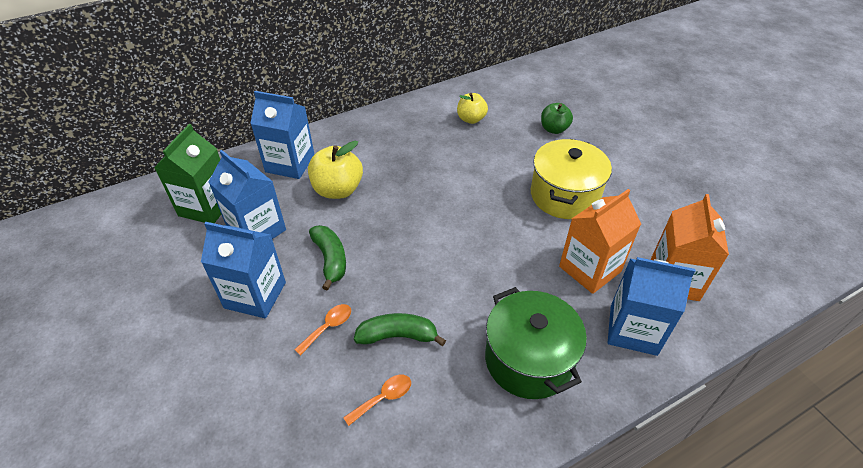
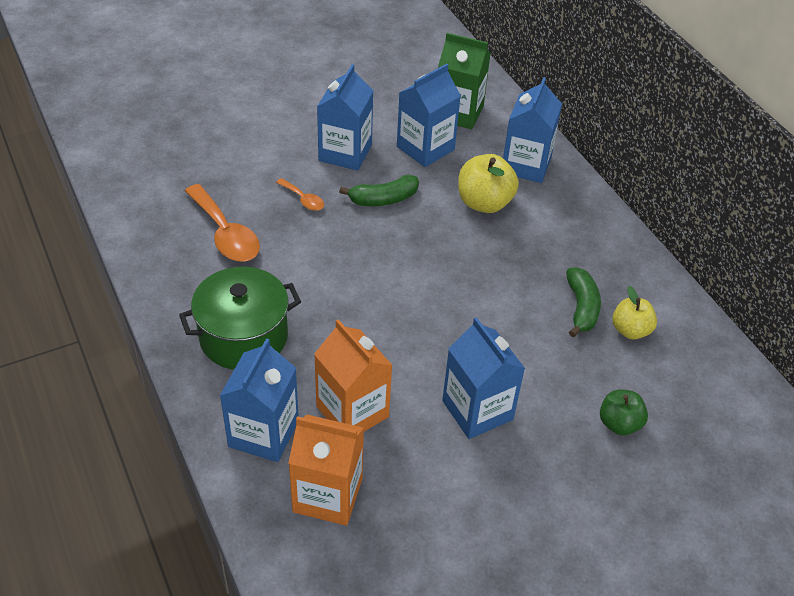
camera: 90 degrees right, 0 degrees up
(383, 398) = (225, 234): orange spoon -> orange spoon, size x1.97
(397, 336) = (286, 244): green banana -> green banana (581, 307)
(564, 195) = (477, 410): yellow pot -> blue carton

